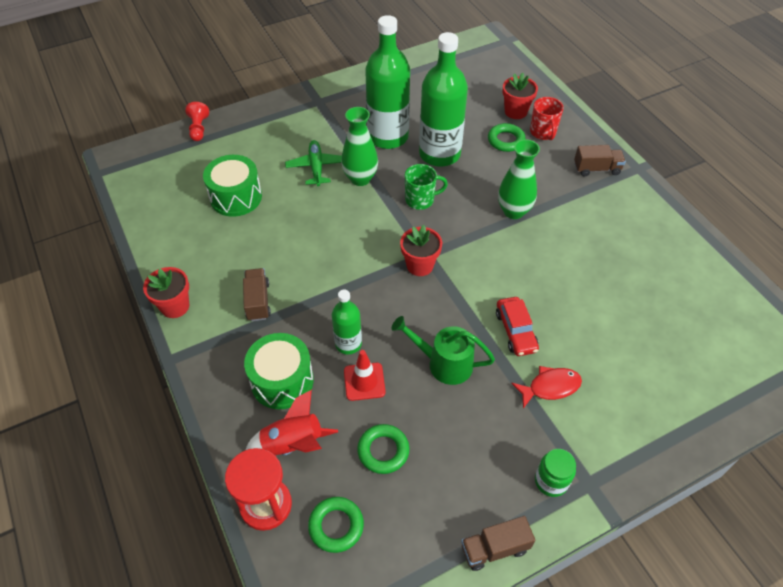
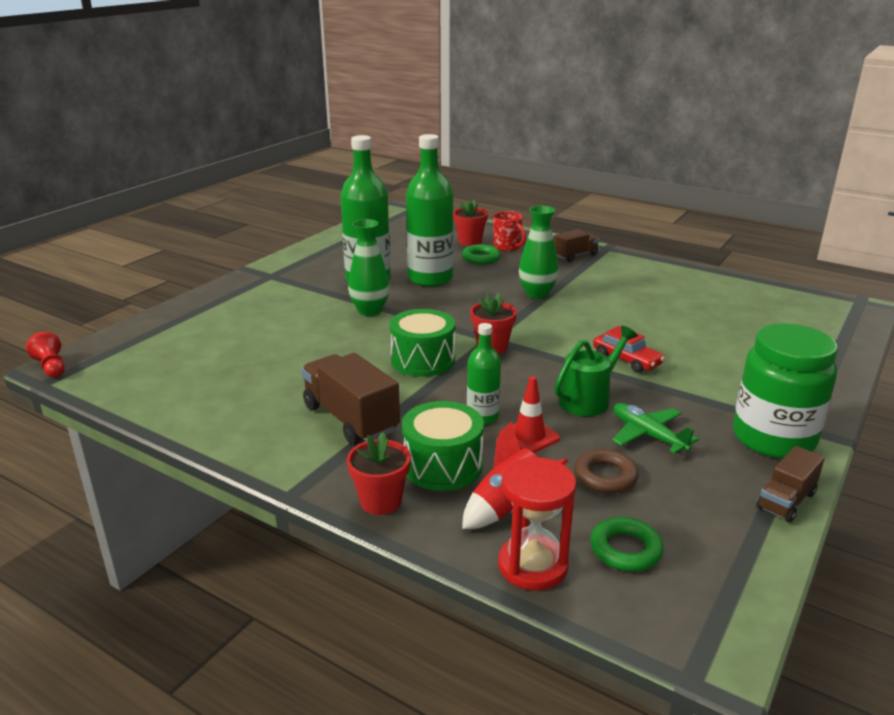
camera: 30 degrees left, 25 degrees down
(175, 306) = (253, 453): red flower pot -> red flower pot (380, 501)
(199, 128) = (149, 322): red pawn -> red pawn (51, 367)
(236, 197) = (245, 356): green drum -> green drum (423, 360)
(258, 301) = (350, 419): brown truck -> brown truck, size x1.70
(316, 167) = (315, 315): green plane -> green plane (647, 435)
(383, 451) = (605, 476): green ring -> brown ring
(420, 200) = (445, 308): green mug -> none
(443, 363) = (589, 399): green watering can -> green watering can turned 150 degrees clockwise
(550, 387) = (697, 383): red fish -> none
(551, 481) = (773, 438): green jar -> green jar, size x2.15

